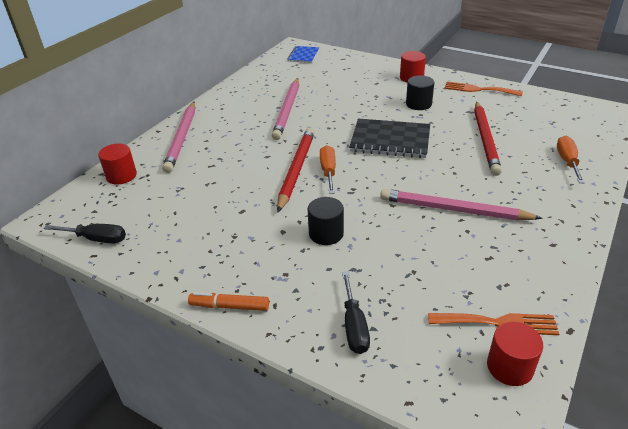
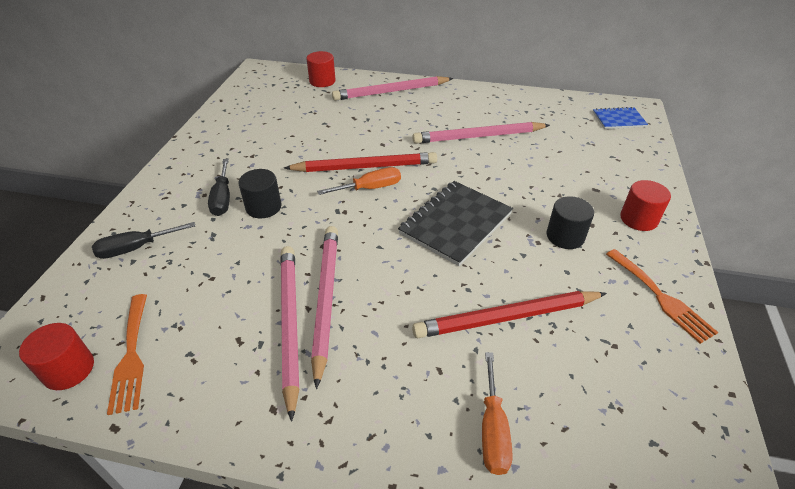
camera: 70 degrees right, 5 degrees up
(96, 239) = (239, 95): black screwdriver -> black screwdriver (222, 198)
(229, 306) = (164, 174): orange marker -> none
(390, 140) = (456, 224): black notebook -> black notebook turned 45 degrees clockwise
(476, 230) = (290, 323): none -> pink pencil
(478, 89) = (661, 297): orange fork -> orange fork turned 150 degrees clockwise
(567, 161) = (492, 429): orange screwdriver -> orange screwdriver turned 105 degrees clockwise

